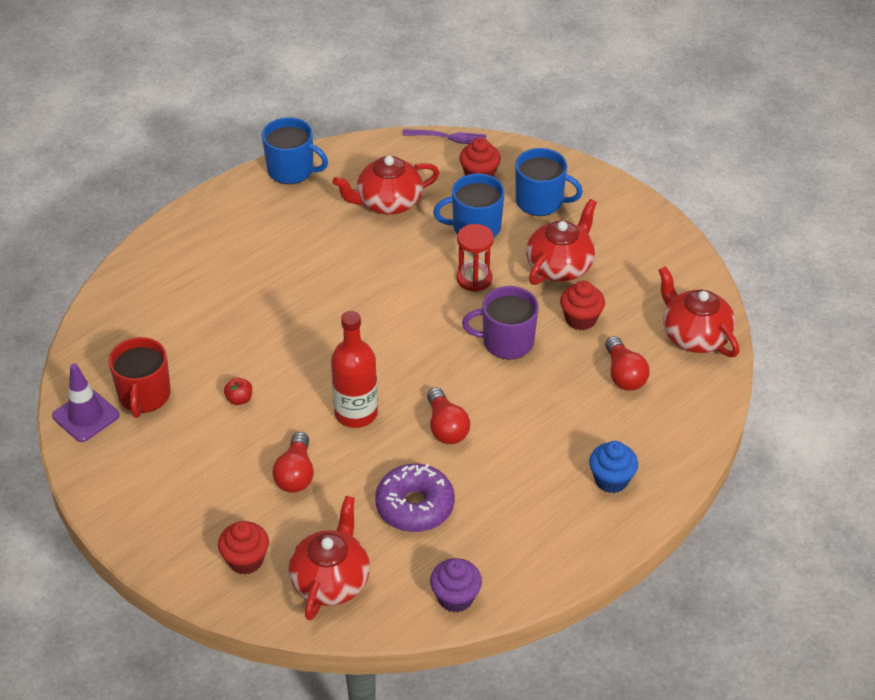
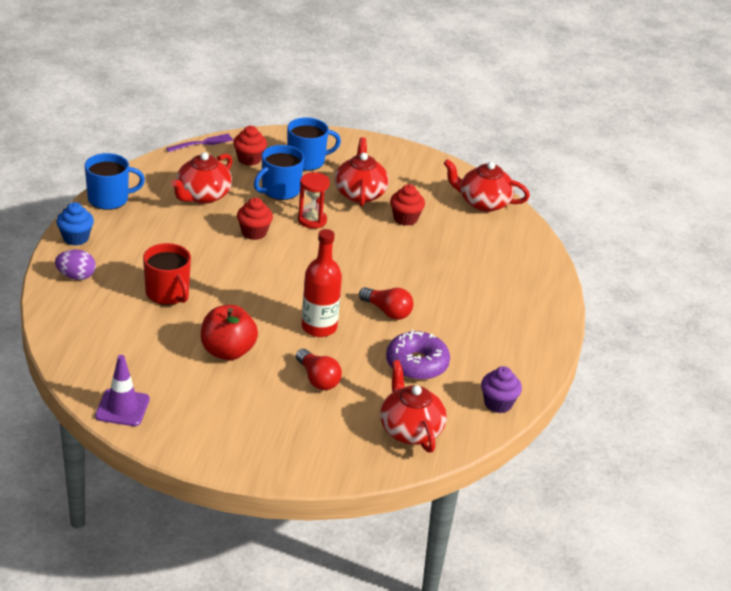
camera: 40 degrees left, 10 degrees down
(144, 395) = (154, 377): red mug -> red mug (168, 293)
(179, 248) = (76, 276): none -> purple egg
(239, 399) = (228, 351): red apple -> red apple, size x2.32
(245, 560) = (340, 444): red cupcake -> red cupcake (254, 232)
(506, 342) = (373, 248): purple mug -> none
(611, 480) = (519, 299): blue cupcake -> blue cupcake (76, 238)
(624, 375) = (465, 239): red light bulb -> none

